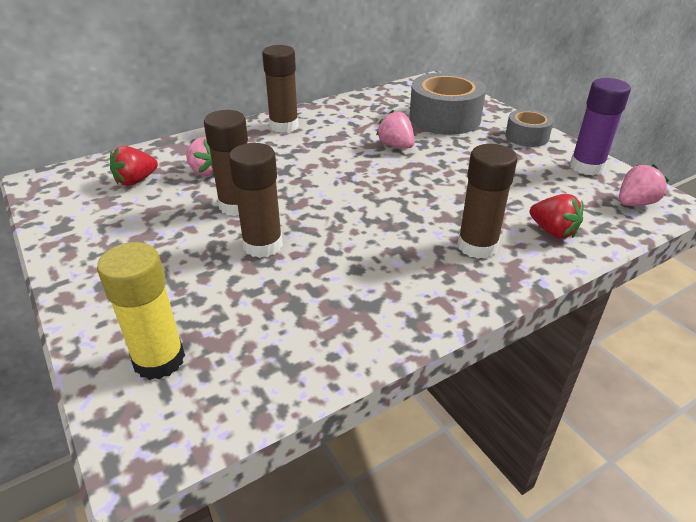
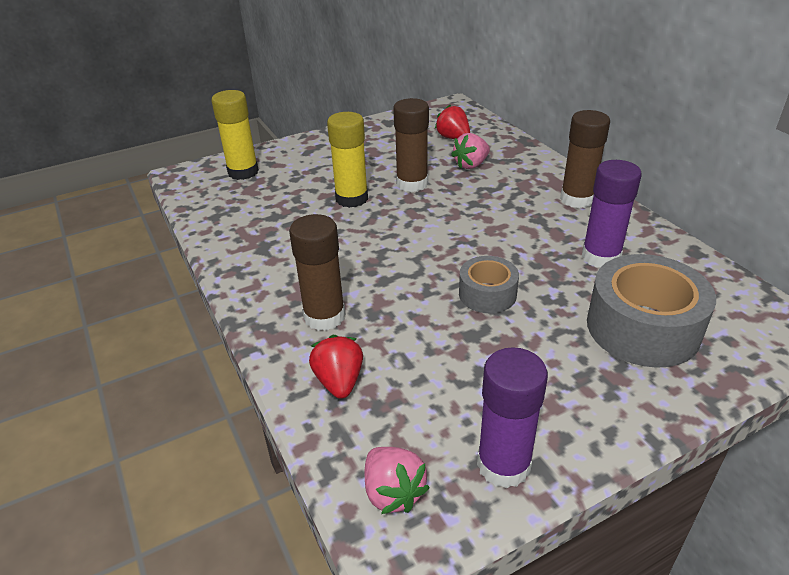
camera: 95 degrees right, 0 degrees up
(262, 245) = (351, 199): brown glue stick -> yellow glue stick
(368, 124) = (600, 257): none -> purple glue stick
(396, 146) = (542, 276): pink strawberry -> none
(527, 136) = (600, 412): grey tape -> grey tape (487, 294)
(553, 231) = (339, 381): red strawberry -> red strawberry turned 120 degrees clockwise

